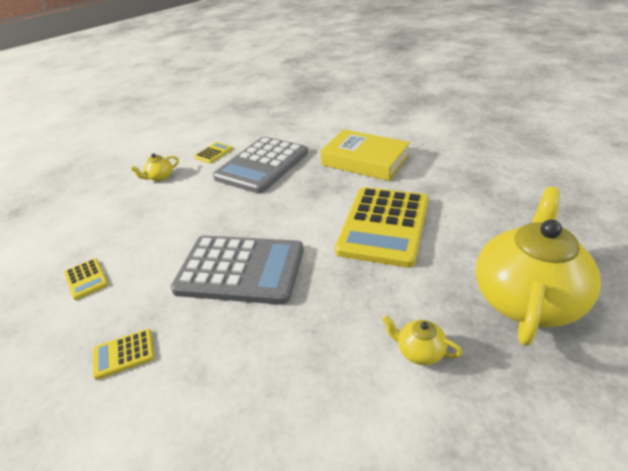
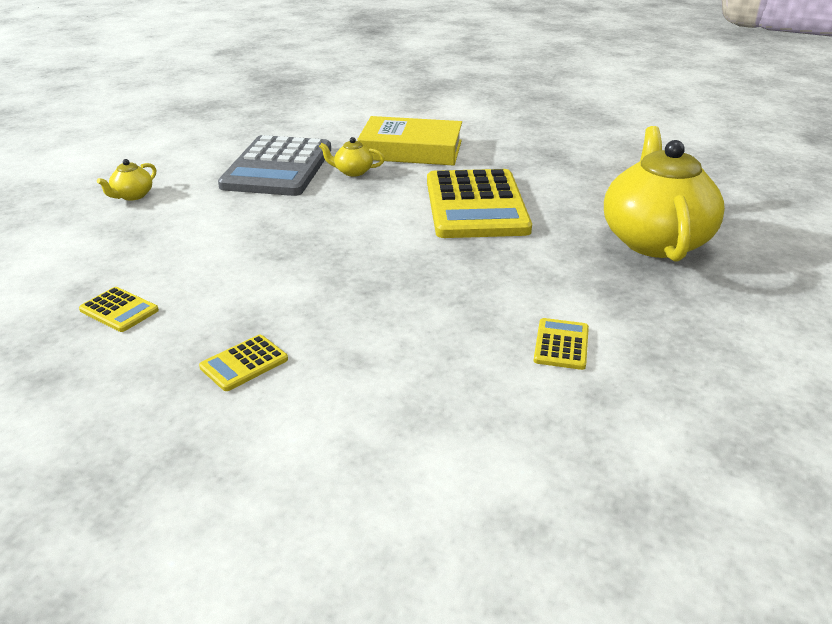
camera: 25 degrees left, 5 degrees down
(213, 153) = (194, 162): yellow calculator -> yellow calculator (561, 344)
(240, 270) = (332, 267): grey calculator -> none
(419, 351) = (580, 295): yellow teapot -> yellow teapot (353, 172)

